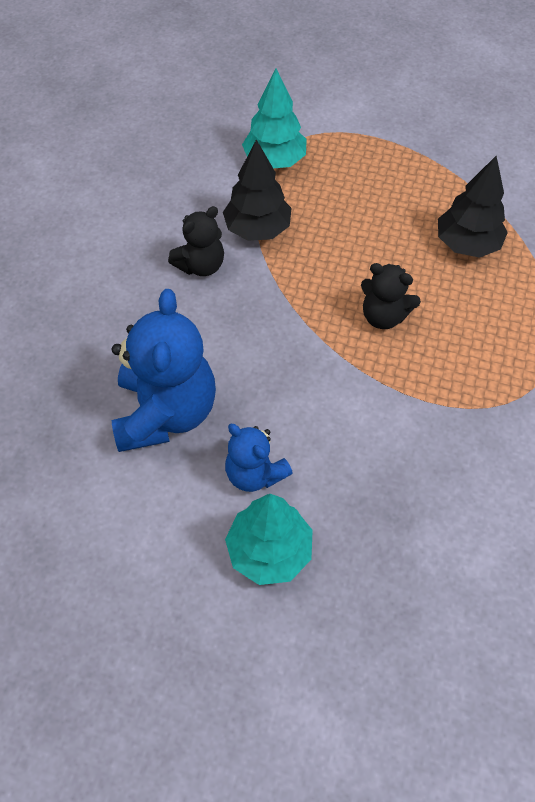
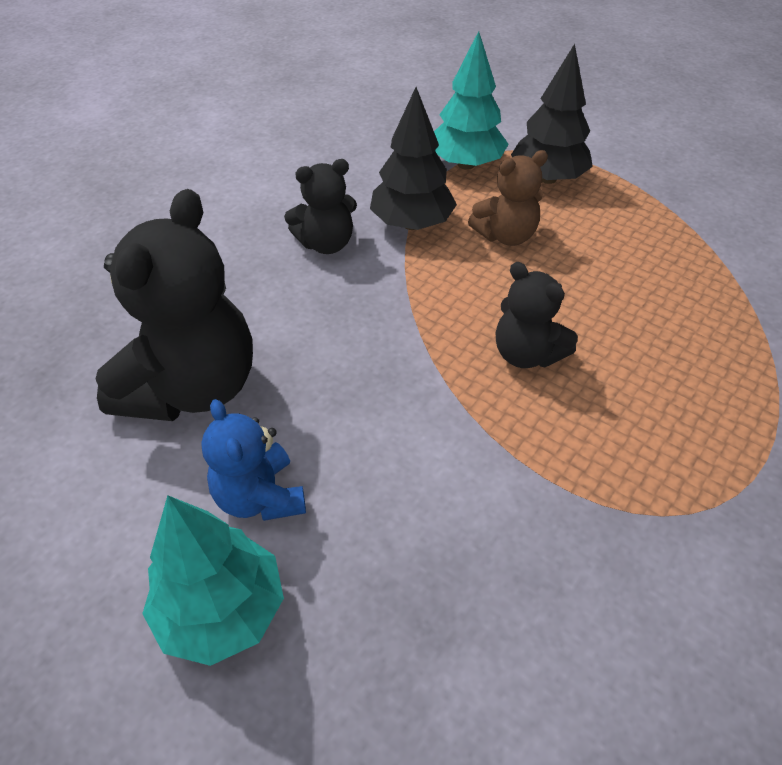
camera: 20 degrees right, 10 degrees down
(166, 412) = (192, 388): blue teddy bear -> black teddy bear
(331, 221) = (506, 235): none -> brown teddy bear
(467, 244) = (674, 301): black tree -> black tree (547, 178)

